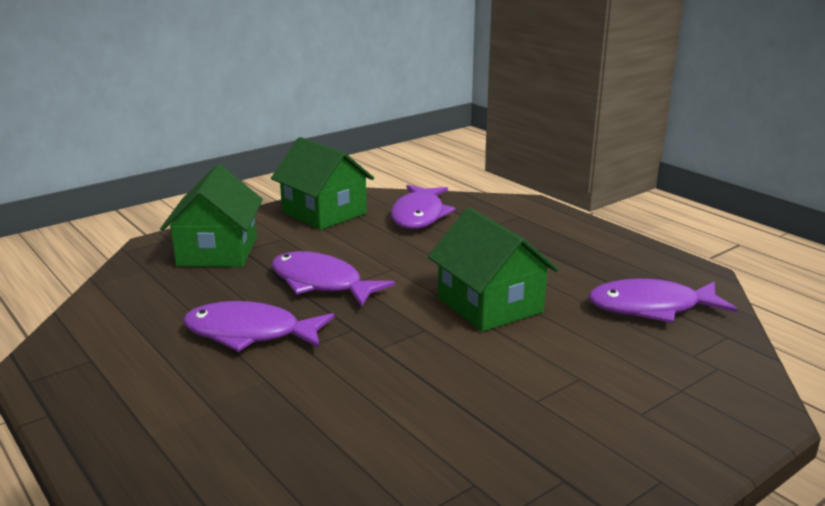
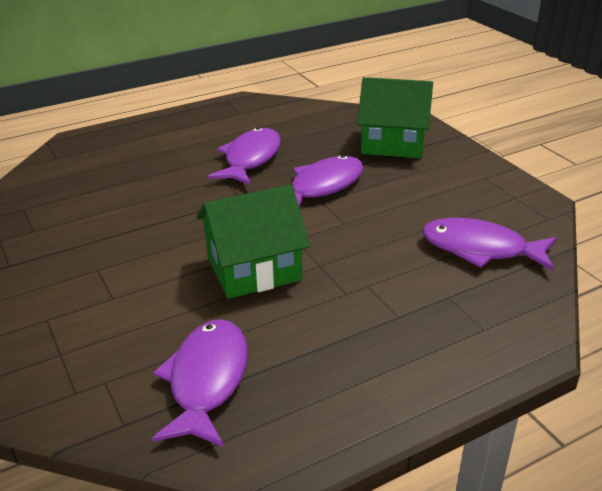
camera: 100 degrees right, 10 degrees up
(324, 213) = (484, 191): green house -> none

